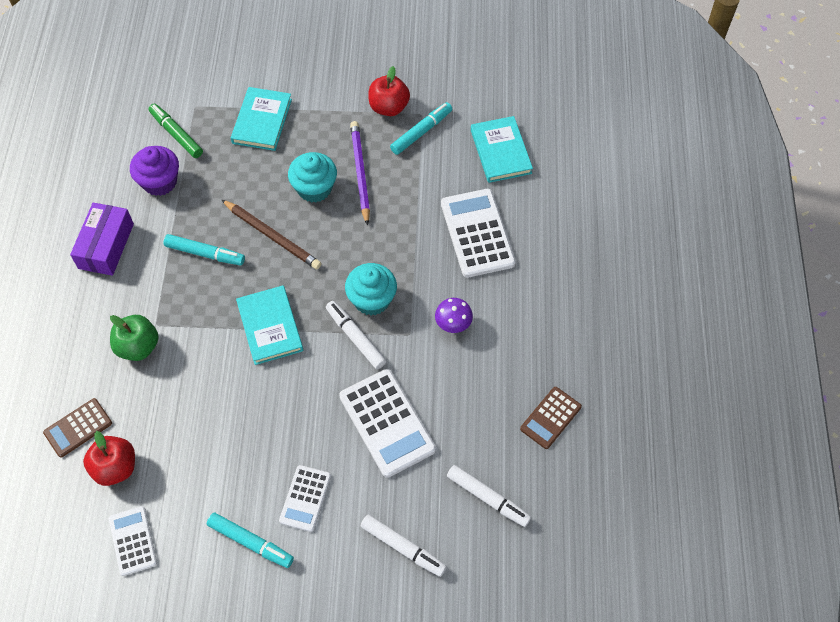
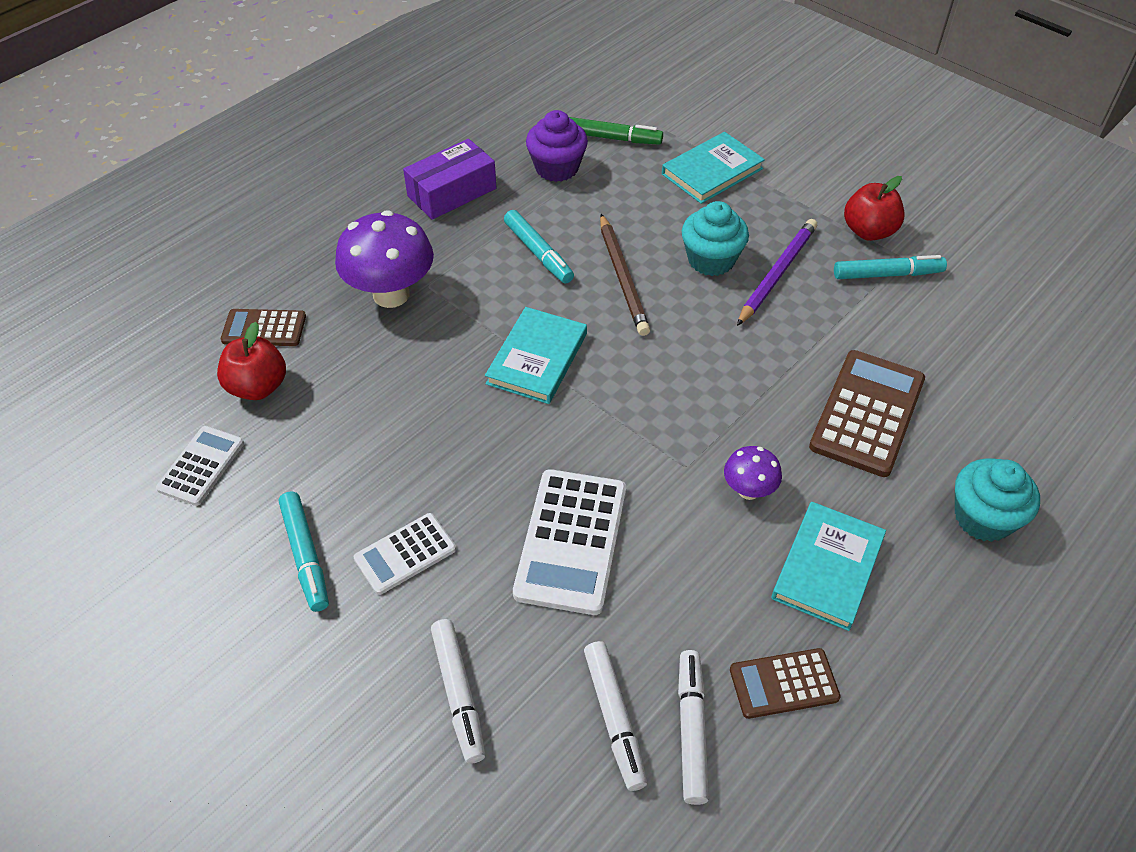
camera: 40 degrees right, 10 degrees down
(138, 347) = (391, 294): green apple -> purple mushroom
(176, 134) = (613, 138): green marker -> green marker turned 105 degrees clockwise
(355, 338) = (619, 429): white marker -> white marker (691, 730)
(372, 299) = (674, 403): turquoise cupcake -> turquoise cupcake (983, 518)
(477, 233) = (867, 413): white calculator -> brown calculator
(500, 151) = (974, 347): turquoise book -> turquoise book (827, 568)

